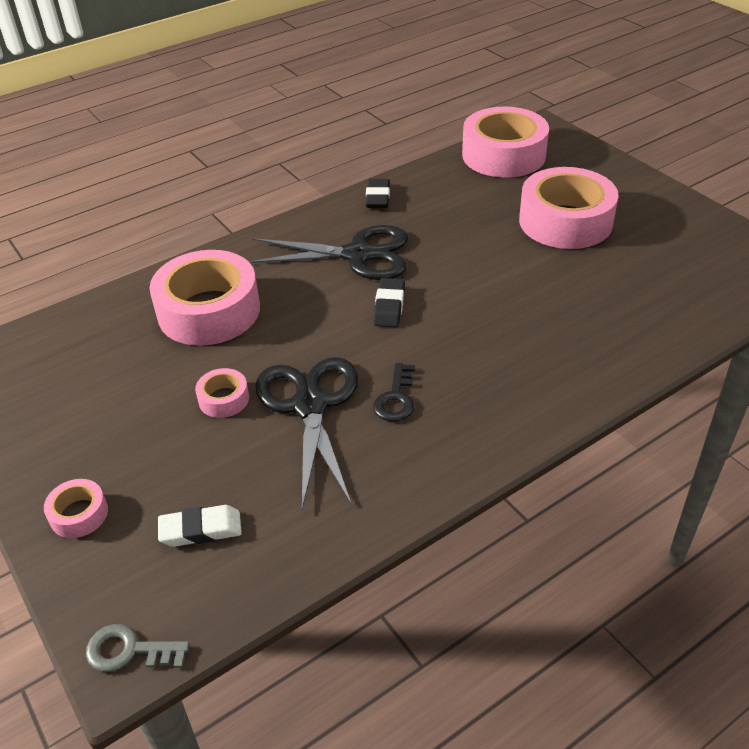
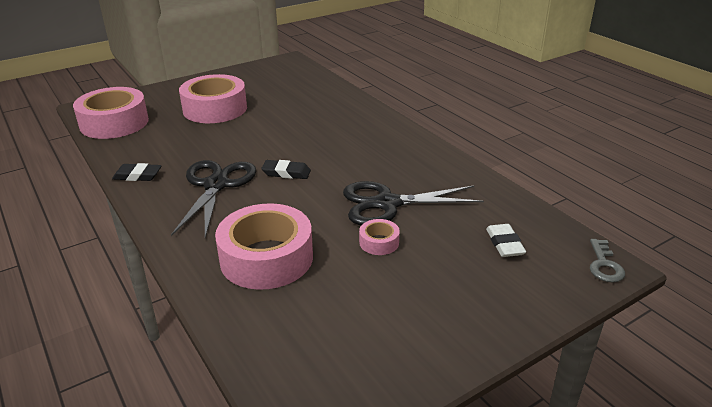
camera: 90 degrees left, 10 degrees down
(79, 514) = (504, 305): pink tape -> none
(396, 398) = (381, 172): black key -> none

